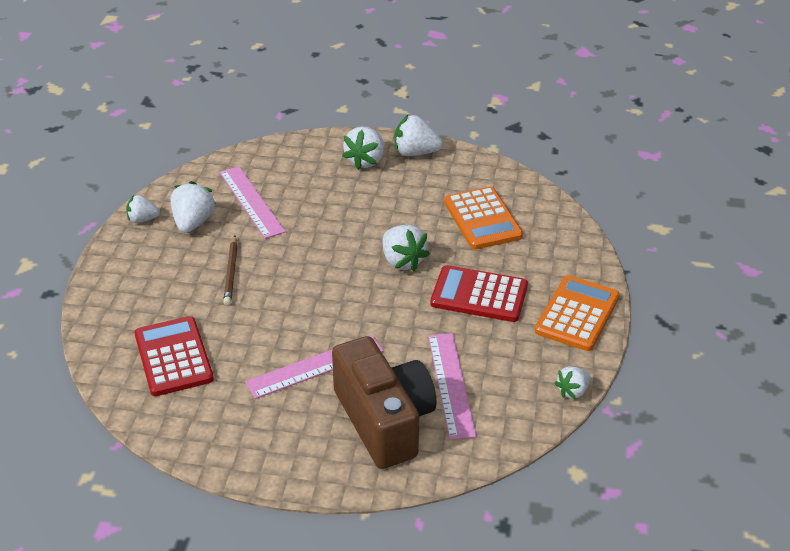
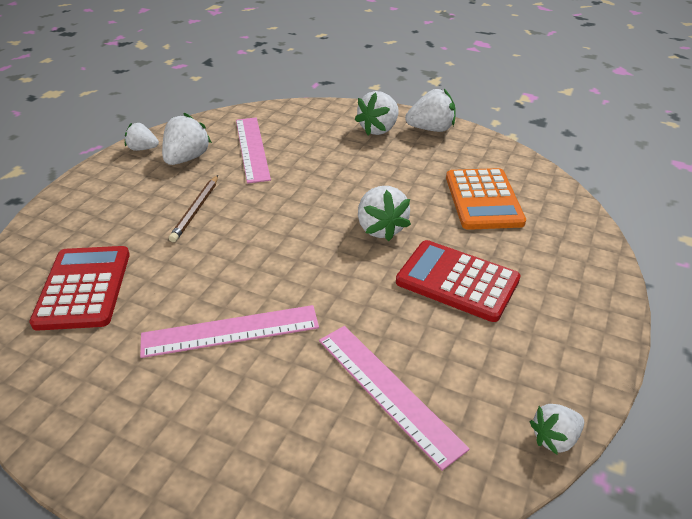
camera: 15 degrees right, 0 degrees up
(384, 420) = (282, 424): brown camera -> none
(415, 152) = (431, 129): white strawberry -> white strawberry turned 150 degrees clockwise
(451, 384) = (388, 391): pink ruler -> pink ruler turned 45 degrees counterclockwise
(577, 314) = (577, 327): orange calculator -> none

